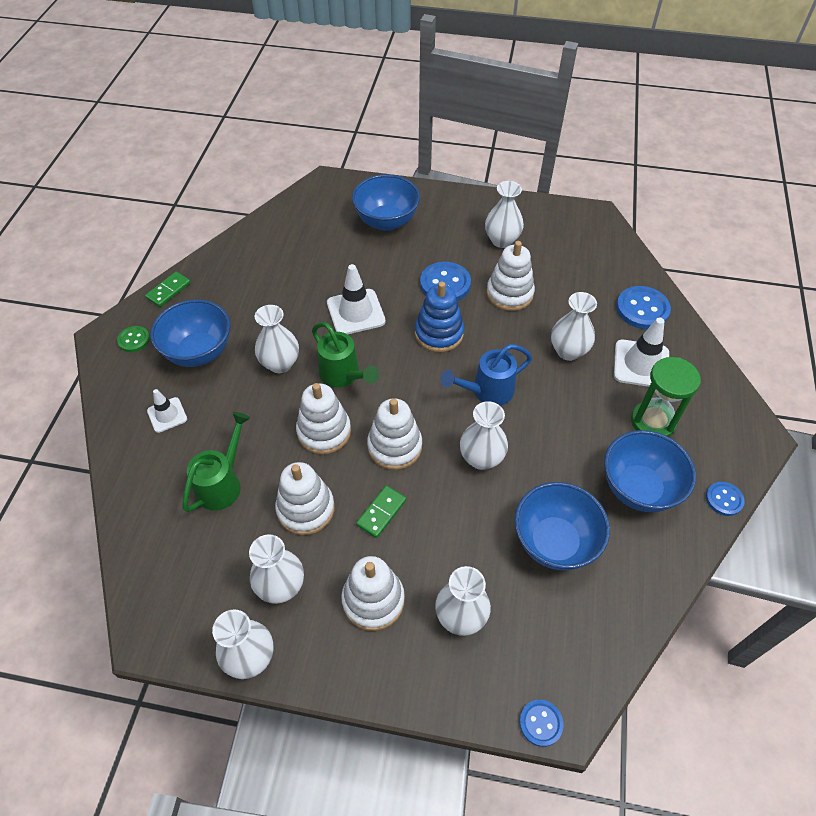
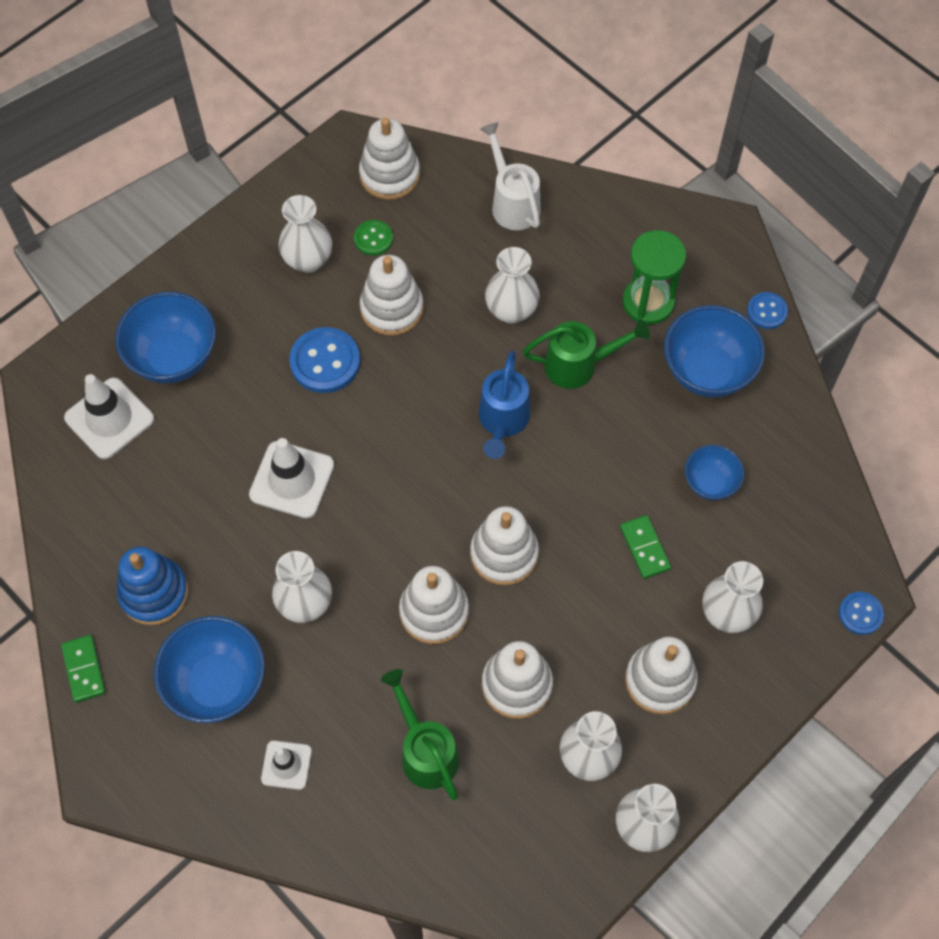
camera: 55 degrees left, 10 degrees up
(134, 340) = (136, 749): green button -> green button (373, 239)
(343, 375) = (373, 548): green watering can -> green watering can (578, 365)
(381, 512) = (572, 615): green domino -> green domino (644, 548)
(439, 333) = (391, 415): blue stacking toy -> blue stacking toy (154, 593)
(481, 458) = (577, 482): white vase -> none
(554, 542) = (710, 483): blue bowl -> blue bowl, size x0.58
(594, 243) = (389, 175): none -> white stacking toy
(641, 364) = (577, 259): white traffic cone -> white traffic cone (109, 418)
(642, 309) = (512, 203): blue button -> white watering can

